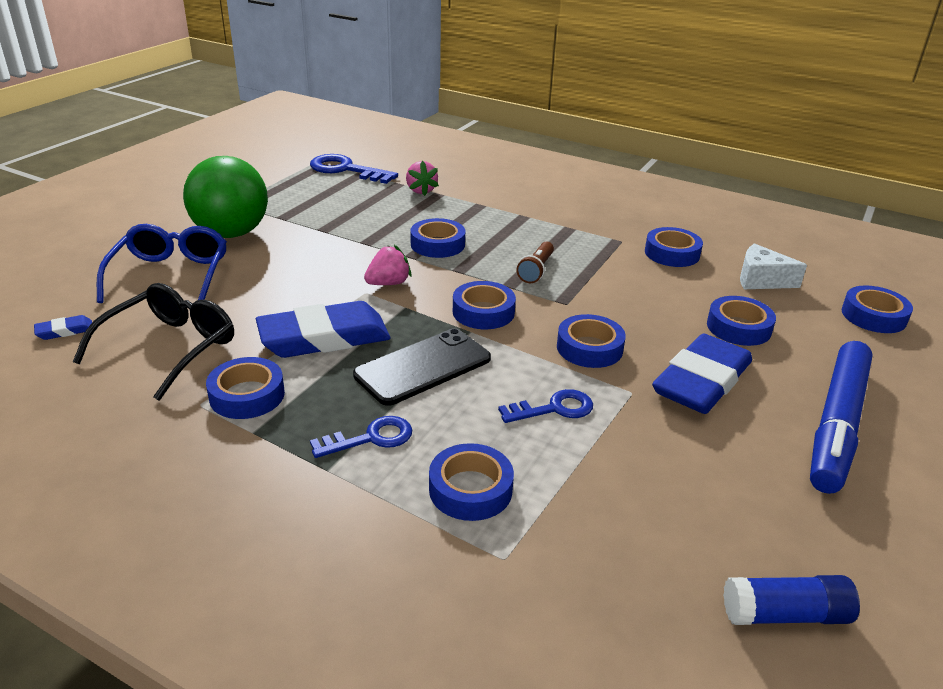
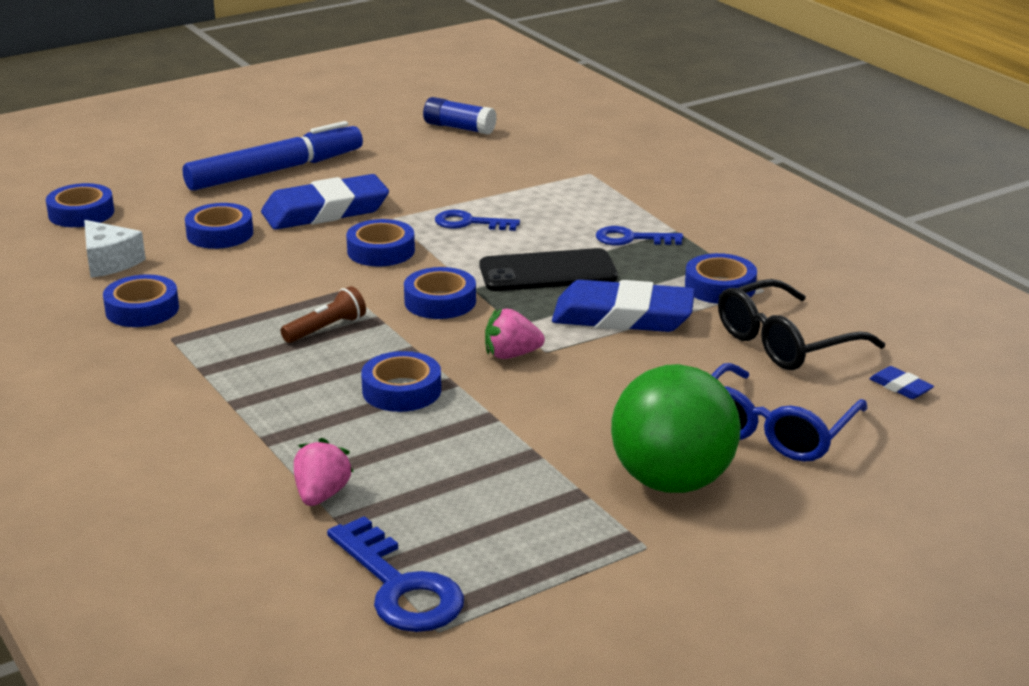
camera: 150 degrees left, 5 degrees down
(65, 331) = (900, 387): blue eraser -> blue eraser turned 45 degrees clockwise
(470, 489) = (581, 200): blue tape -> none

